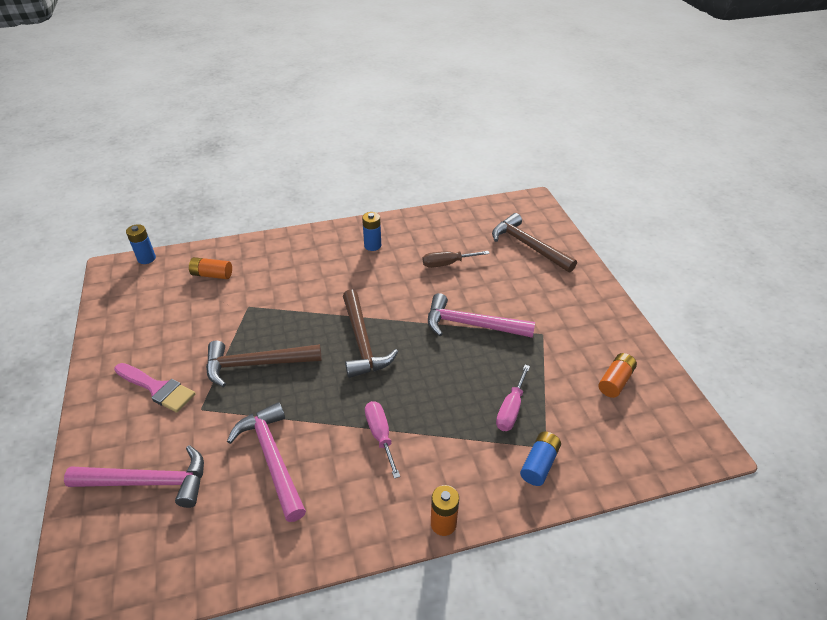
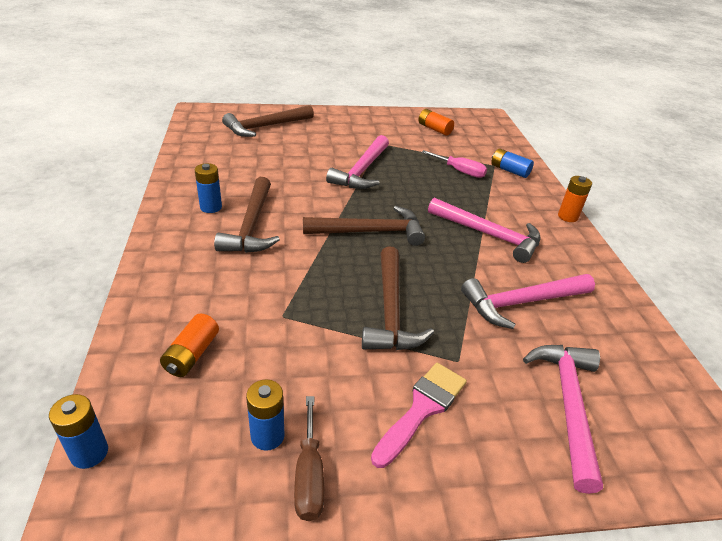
camera: 85 degrees left, 5 degrees down
(146, 318) = (267, 436): none -> blue battery
(353, 271) = (251, 226): none -> brown hammer
(380, 435) = (489, 235): pink screwdriver -> pink hammer
(447, 264) = (270, 168): brown screwdriver -> brown screwdriver (309, 475)

